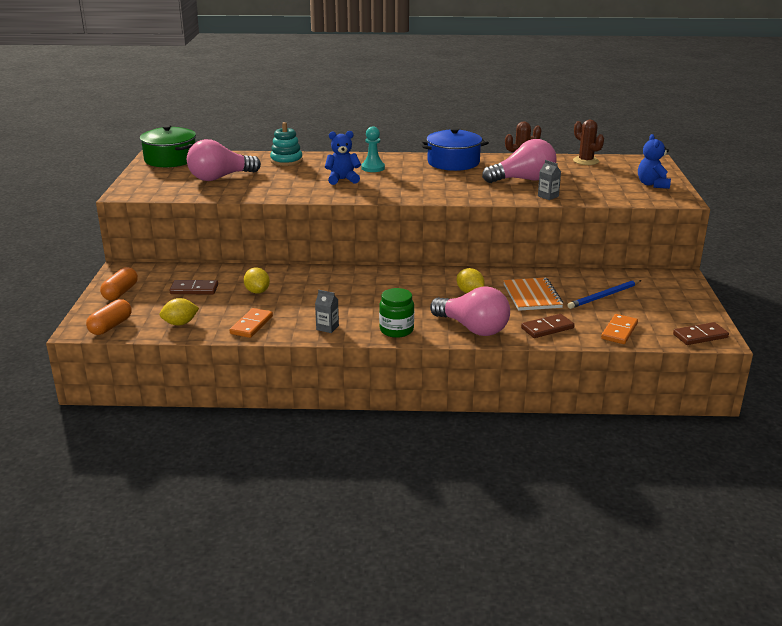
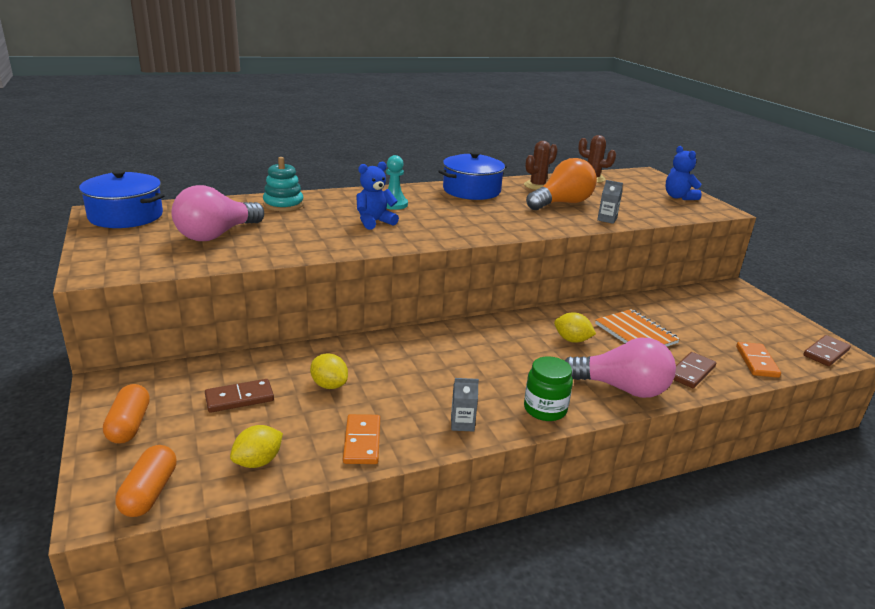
camera: 25 degrees left, 0 degrees up
(170, 159) = (126, 216): green pot -> blue pot
(523, 180) = (562, 203): pink light bulb -> orange light bulb
(604, 296) = (698, 321): blue pencil -> none

